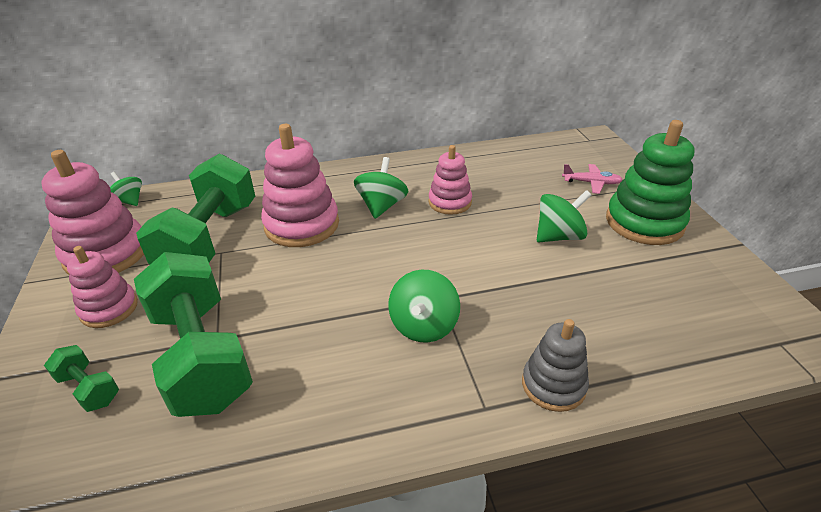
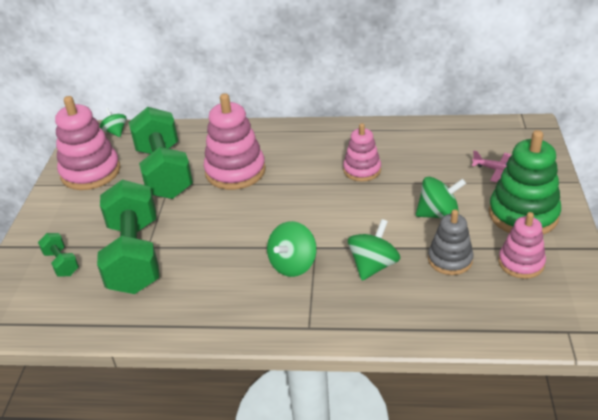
camera: 20 degrees right, 0 degrees up
(109, 308) = (84, 213): pink stacking toy -> pink stacking toy (521, 263)
(209, 239) = (164, 172): green dumbbell -> green dumbbell turned 45 degrees counterclockwise
(382, 206) = (304, 165): green spinning top -> green spinning top (373, 266)
(553, 385) = (365, 323): grey stacking toy -> grey stacking toy (450, 260)

